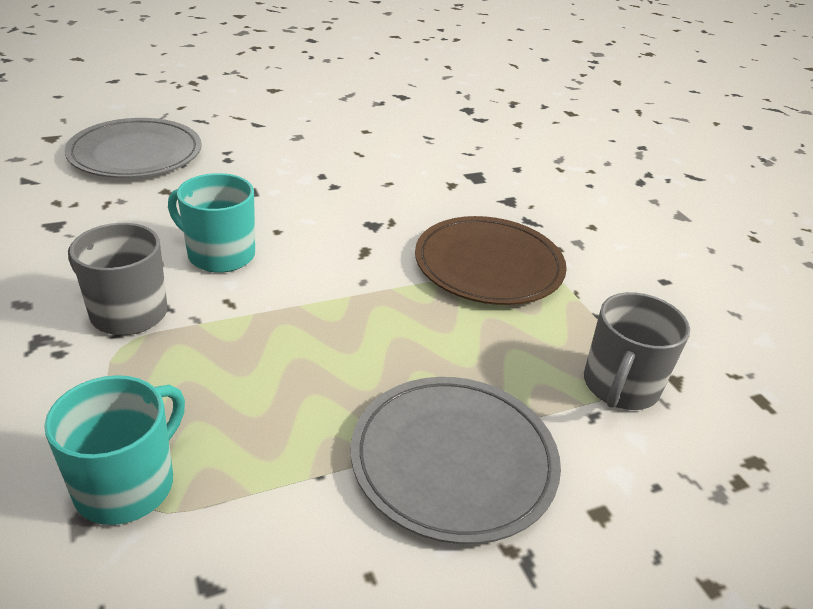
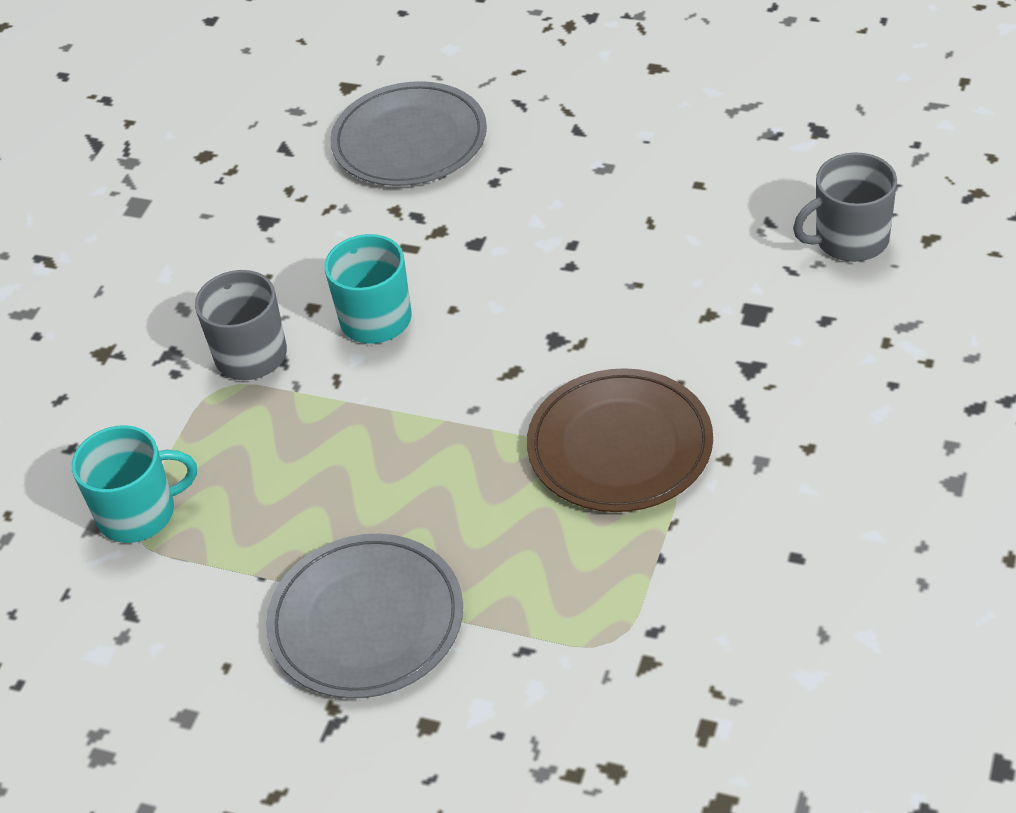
camera: 50 degrees right, 10 degrees up
(620, 386) = (584, 639): grey mug -> grey mug (850, 240)

